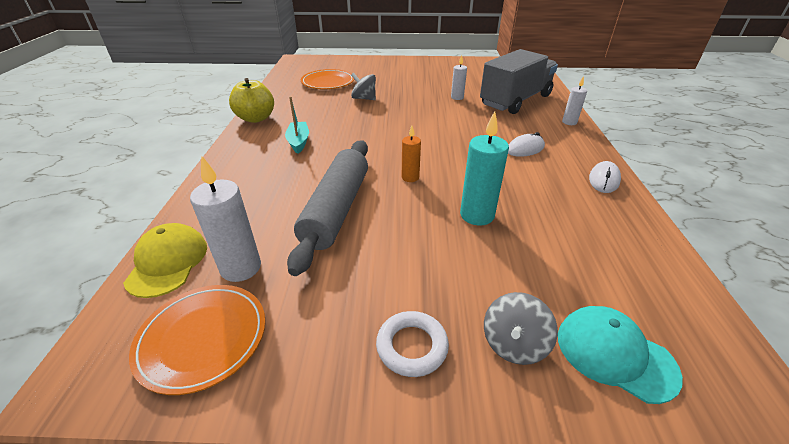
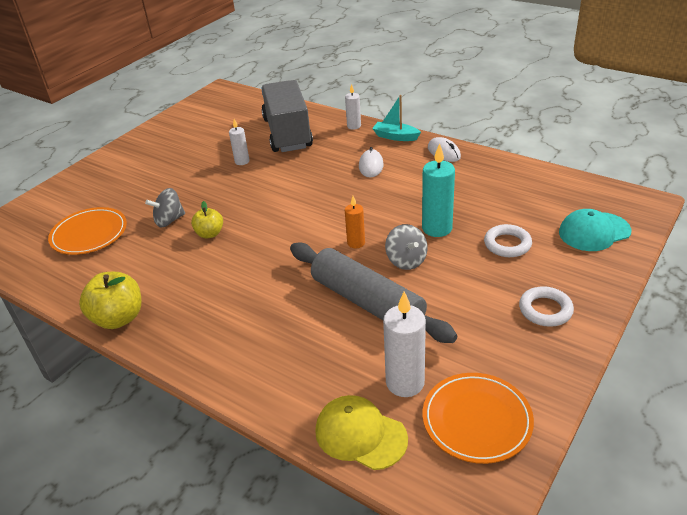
camera: 55 degrees left, 0 degrees up
(298, 142) = (217, 296): turquoise boat -> turquoise boat (395, 137)
(363, 116) = (210, 234): none -> yellow apple
(502, 274) = (507, 244): none -> white ring
(514, 344) = (567, 265): grey spinning top -> grey spinning top (406, 260)

